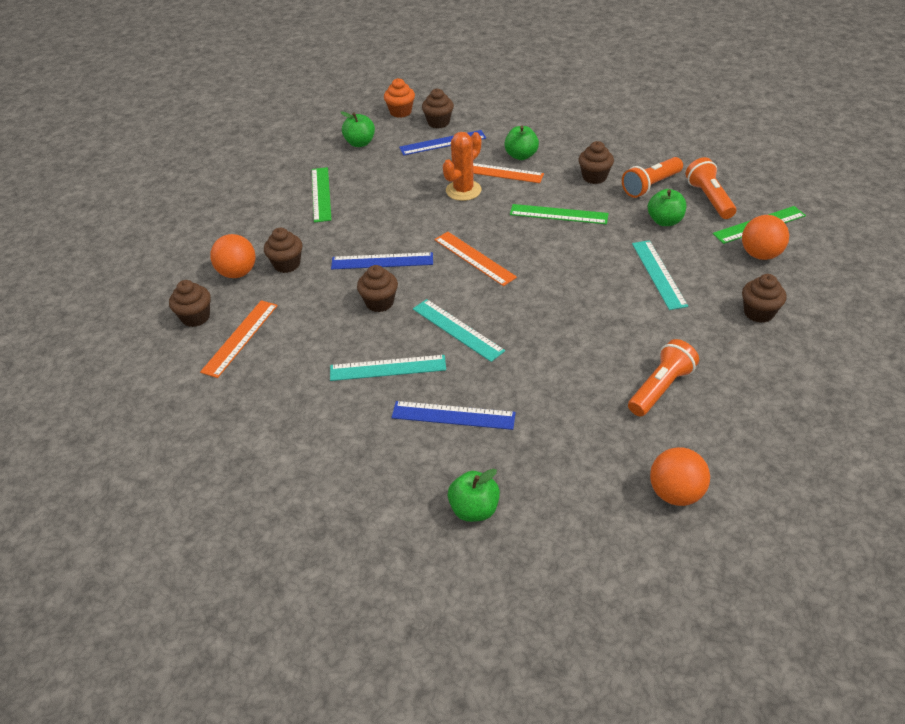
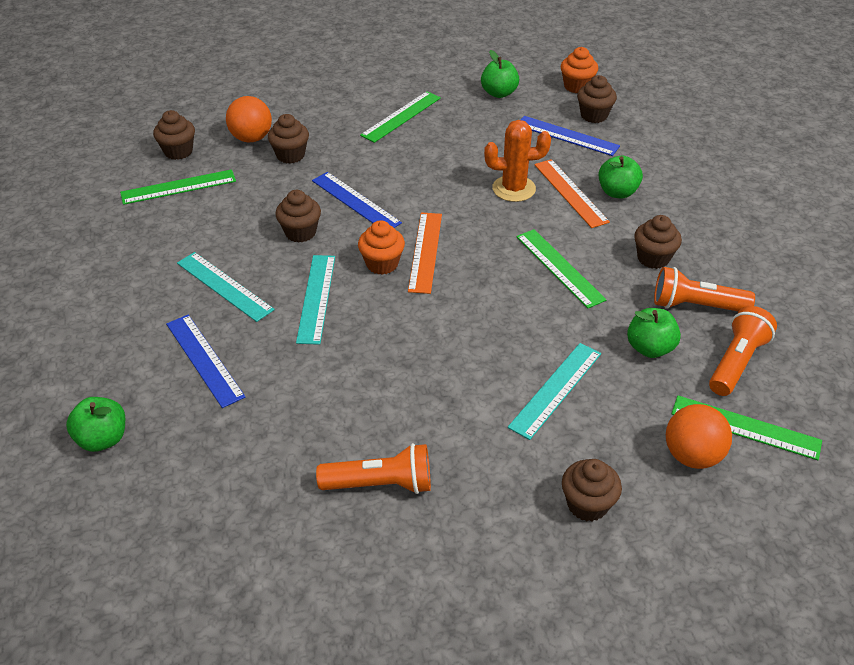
camera: 45 degrees right, 0 degrees up
(240, 338) = (178, 187): orange ruler -> green ruler
(461, 283) = (382, 264): none -> orange cupcake
(675, 493) = (241, 574): orange ball -> none

